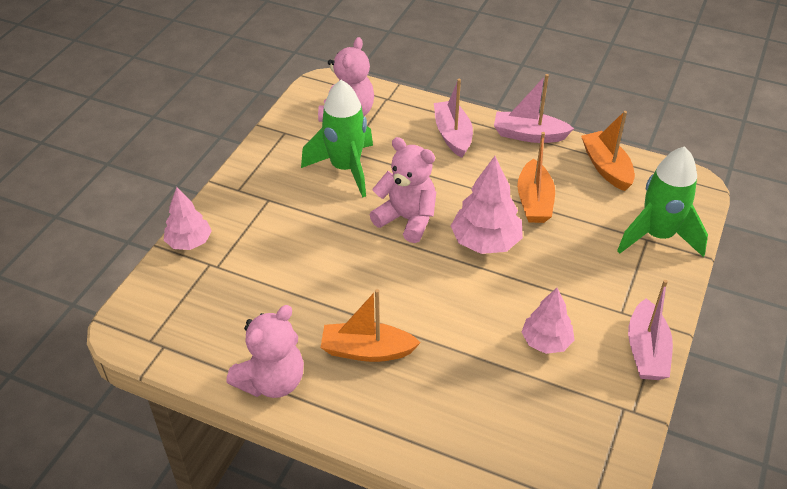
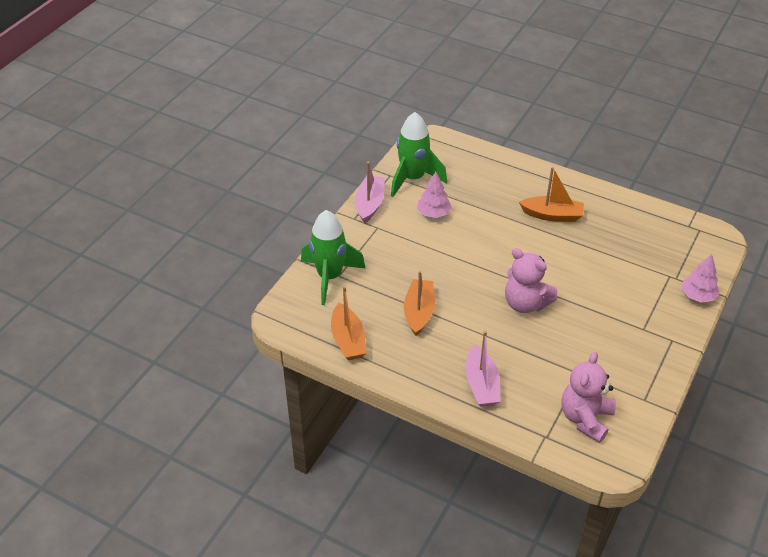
camera: 175 degrees left, 0 degrees up
(272, 381) = (611, 202): pink teddy bear -> none
(345, 169) = (581, 354): green rocket -> green rocket (413, 179)
(485, 242) = (464, 281): pink tree -> none
(529, 135) = (409, 380): pink boat -> none

